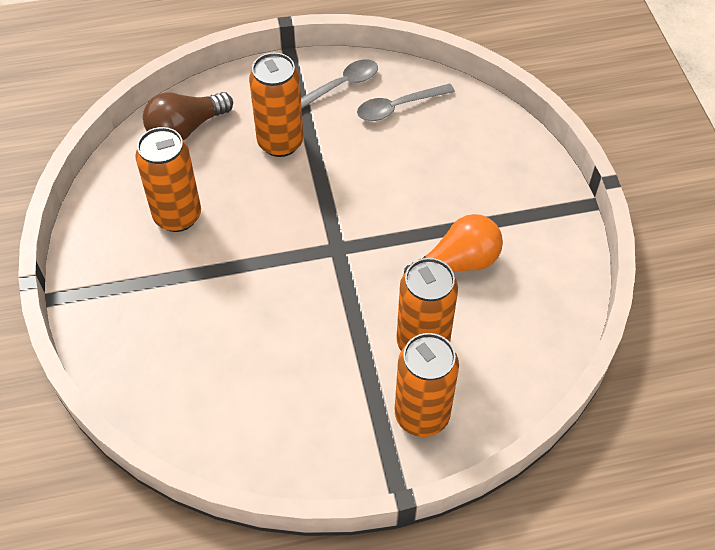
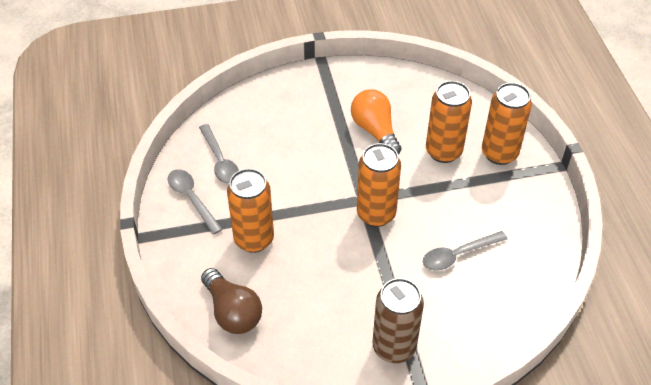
camera: 90 degrees left, 5 degrees down
(121, 272) = (394, 347): none -> brown can
(177, 216) = (333, 310): orange can -> orange can (376, 214)
(244, 347) = (458, 255): none -> grey spoon

